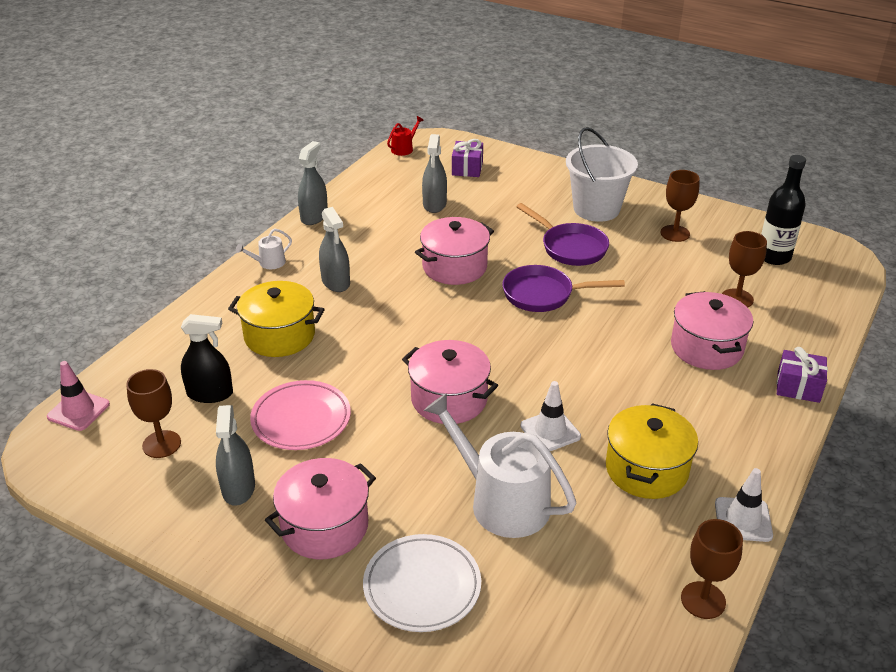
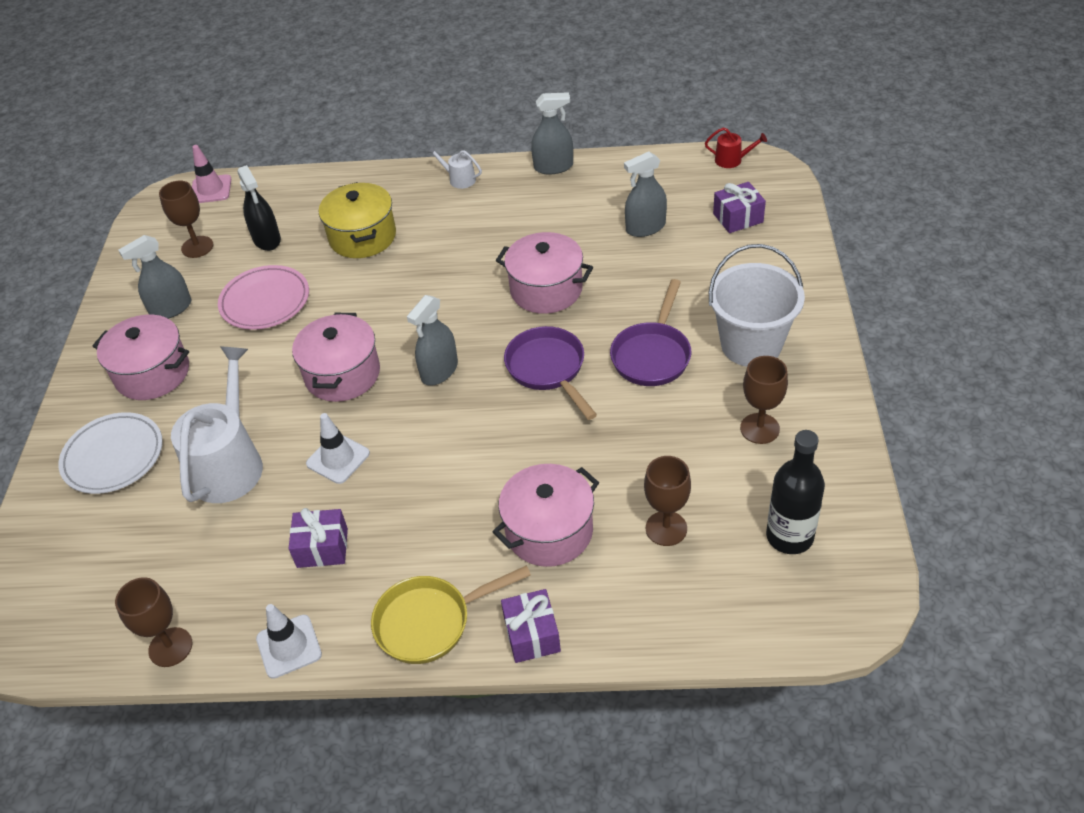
camera: 65 degrees right, 10 degrees up
(336, 282) = (461, 229): grey spray bottle -> grey spray bottle (439, 371)
(646, 469) = (322, 548): yellow pot -> purple gift
(760, 432) = (430, 622): none -> yellow pan

